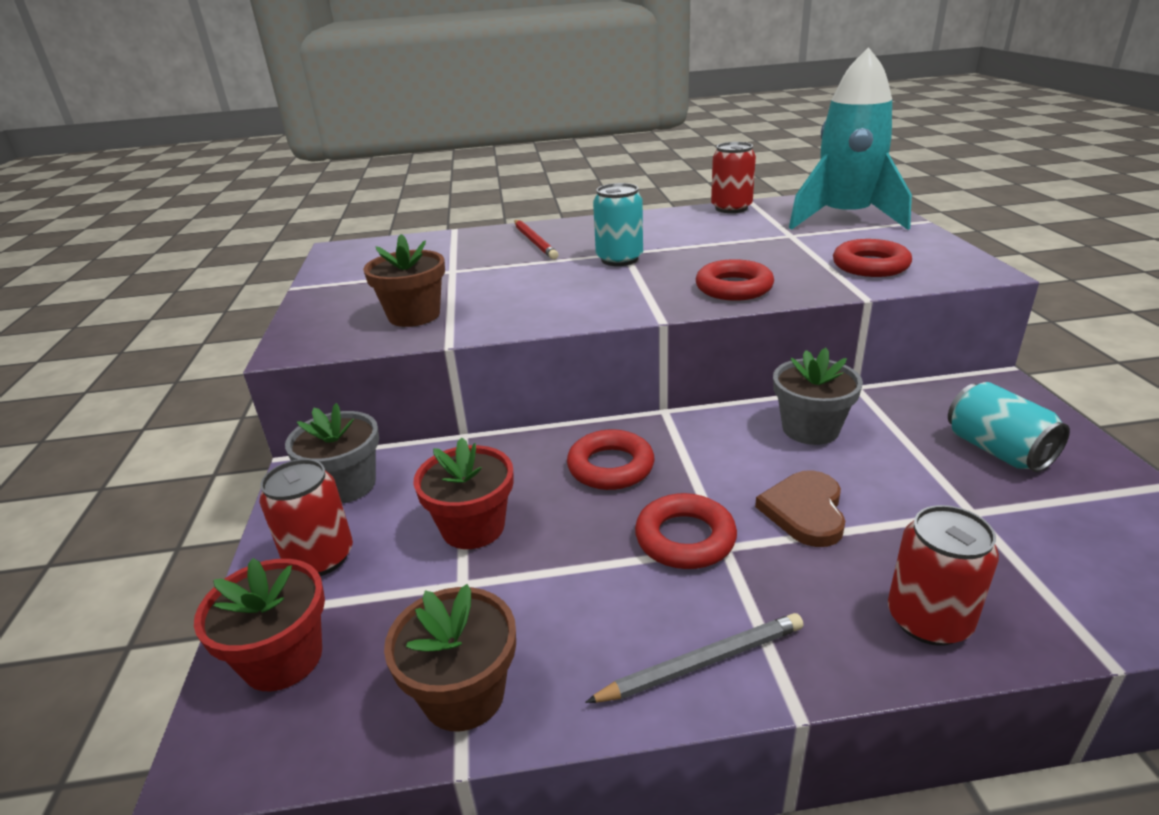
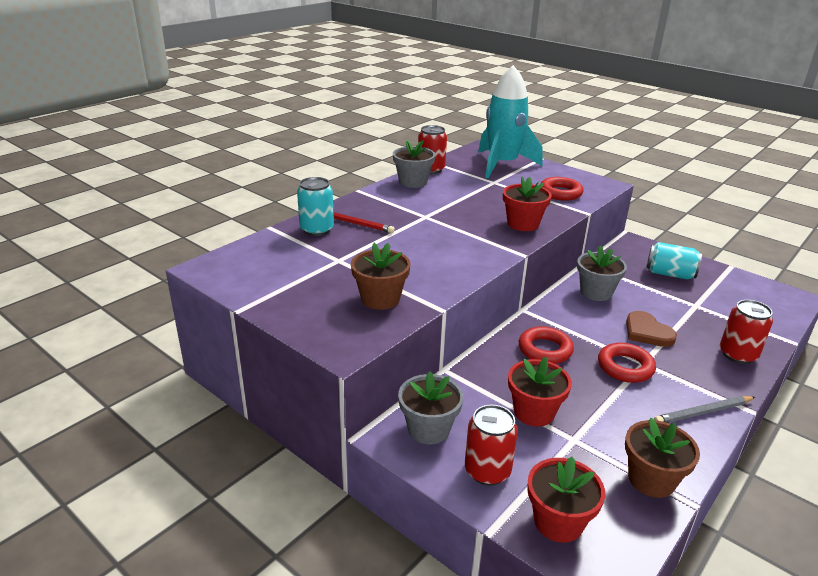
camera: 45 degrees left, 0 degrees up
(619, 259) = (431, 222): turquoise can -> turquoise can (316, 229)
(682, 217) = (413, 182): none -> grey flower pot
(702, 663) = (703, 412): grey pencil -> grey pencil turned 135 degrees counterclockwise
(734, 288) = (523, 224): red ring -> red flower pot

